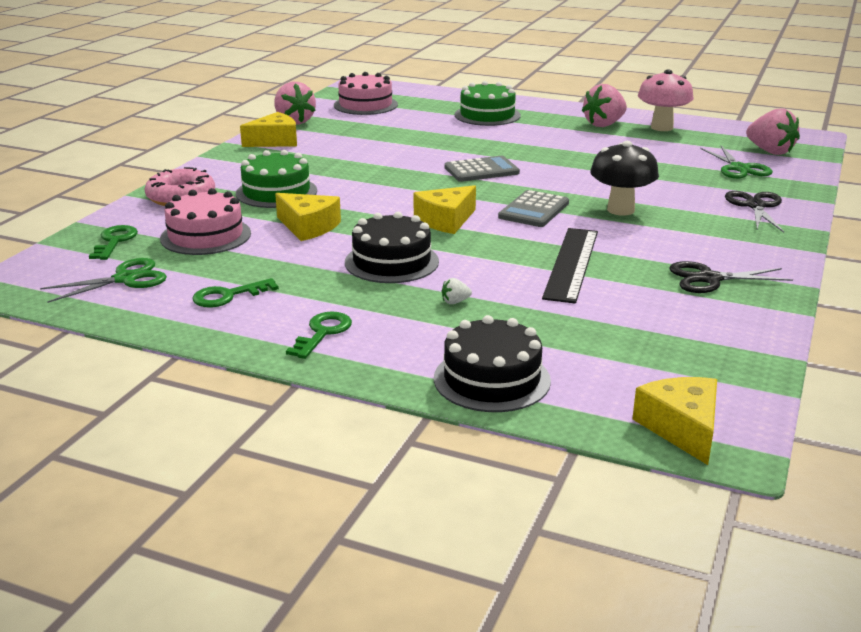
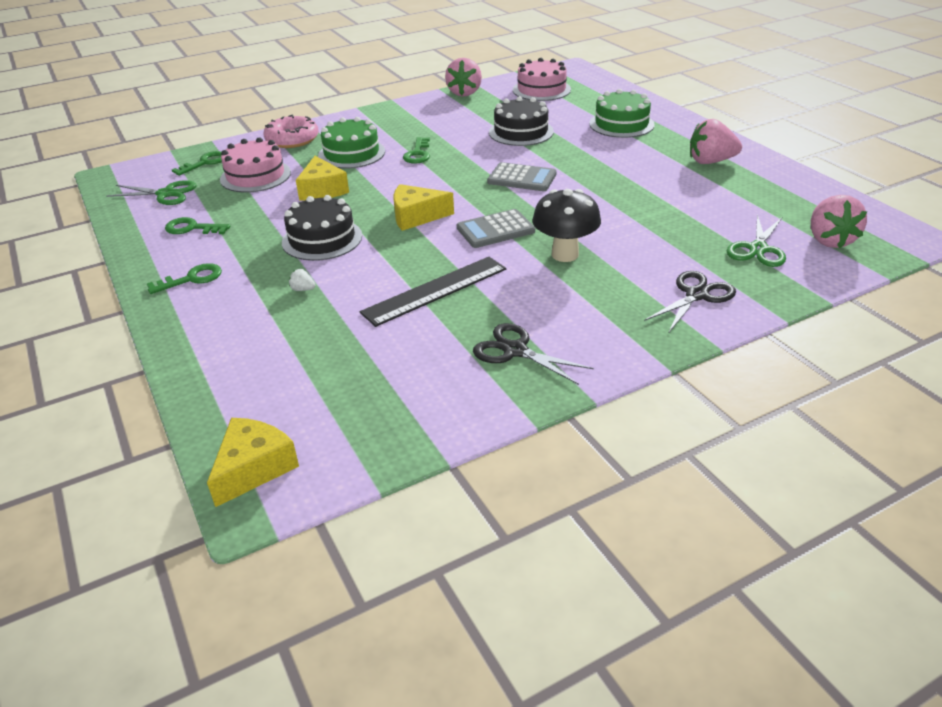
camera: 40 degrees right, 10 degrees up
(275, 141) = (423, 108): yellow cheese -> none
(347, 176) = (418, 154): none -> green key
(492, 379) = (216, 362): black cake -> black cake (521, 132)
(662, 127) = (762, 180): pink mushroom -> none

